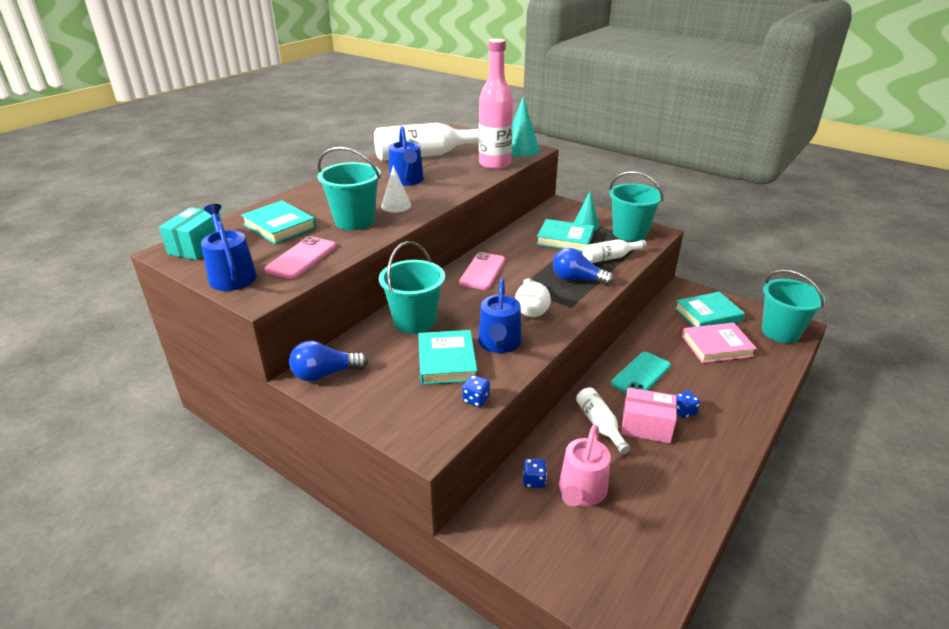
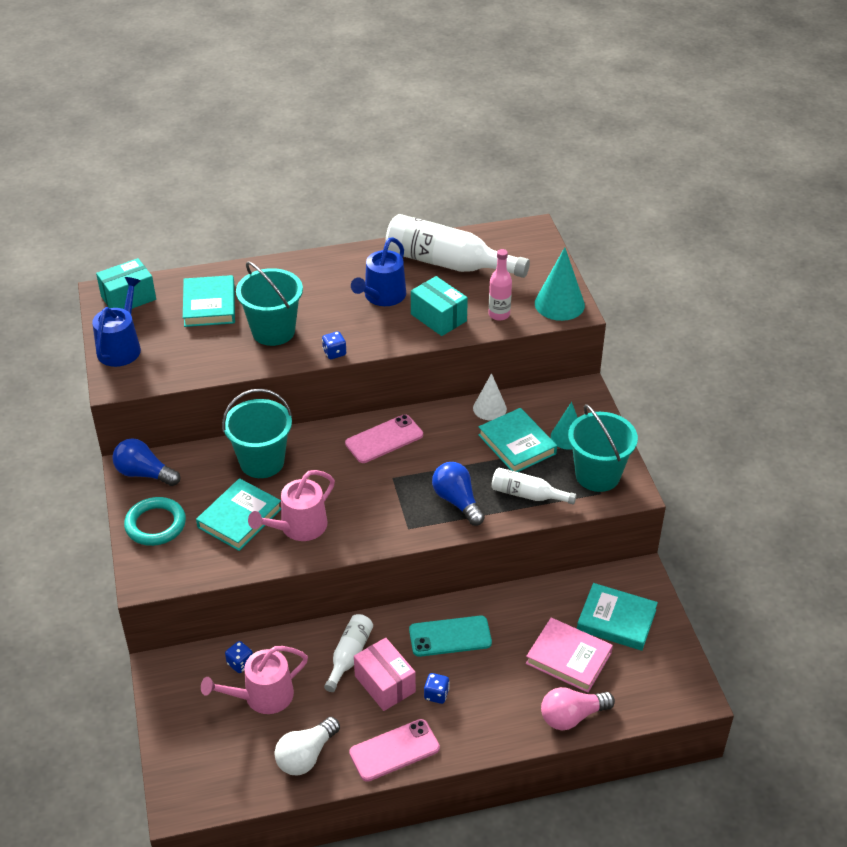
camera: 40 degrees right, 10 degrees up
(301, 258) = (186, 356): pink phone -> pink phone (394, 750)
(382, 401) = (155, 524): none -> turquoise ring
(396, 205) = (330, 329): white cone -> white cone (489, 408)
(460, 177) = (438, 317): none -> turquoise box
(476, 399) = (218, 566): blue dice -> blue dice (334, 353)
(494, 164) = (499, 314): pink bottle -> pink bottle, size x0.52
(499, 343) = (299, 527): blue watering can -> pink watering can
(530, 308) = (371, 507): white light bulb -> white light bulb (306, 755)
(767, 374) = (572, 716): none -> pink light bulb
(780, 332) = (663, 688): turquoise bucket -> none

